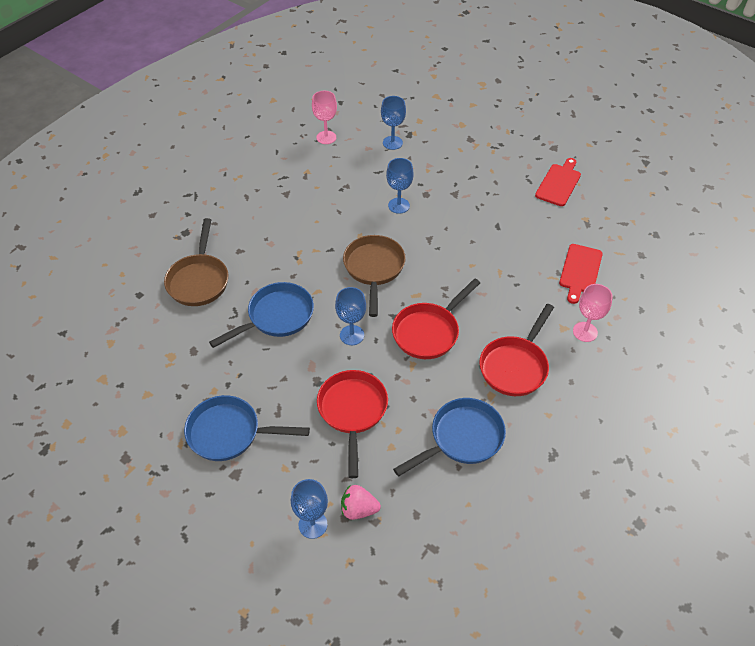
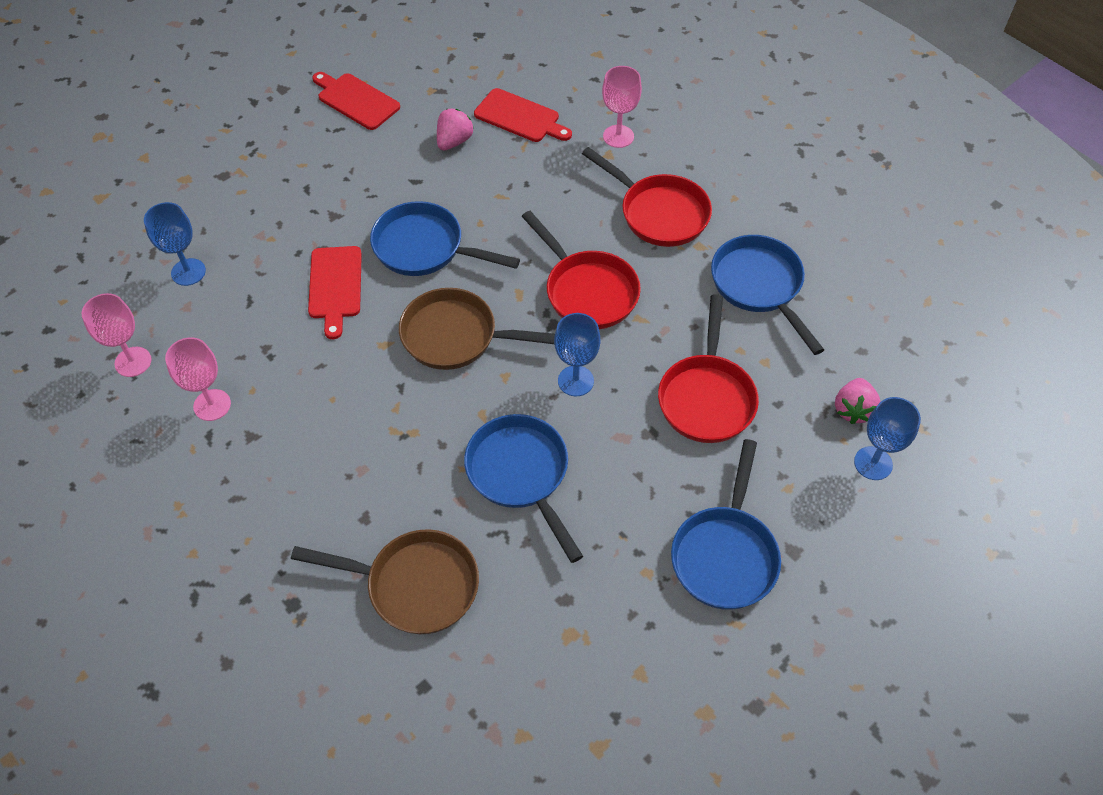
camera: 80 degrees left, 5 degrees up
(304, 174) = (212, 405): none -> pink goblet
(352, 412) = (706, 397): red pan -> red pan turned 90 degrees counterclockwise
(399, 205) = (335, 286): blue goblet -> red cutting board
(441, 241) = (425, 248): none -> blue pan
(541, 239) = (454, 141): none -> pink strawberry

